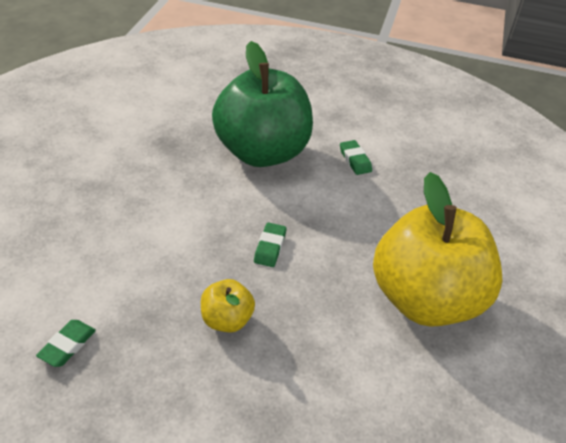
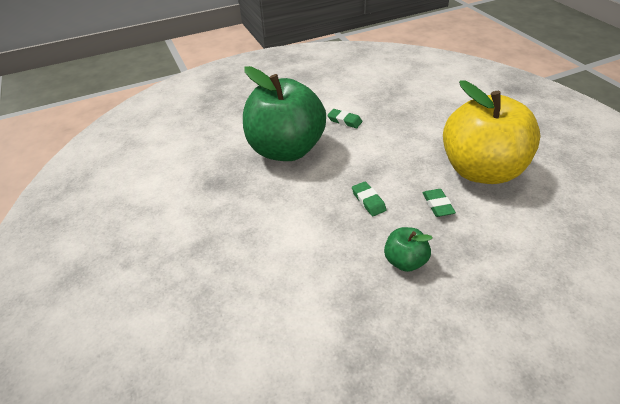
camera: 35 degrees left, 0 degrees up
(67, 345) = (334, 361): green eraser -> green eraser (437, 205)
(227, 320) = (404, 261): yellow apple -> green apple

